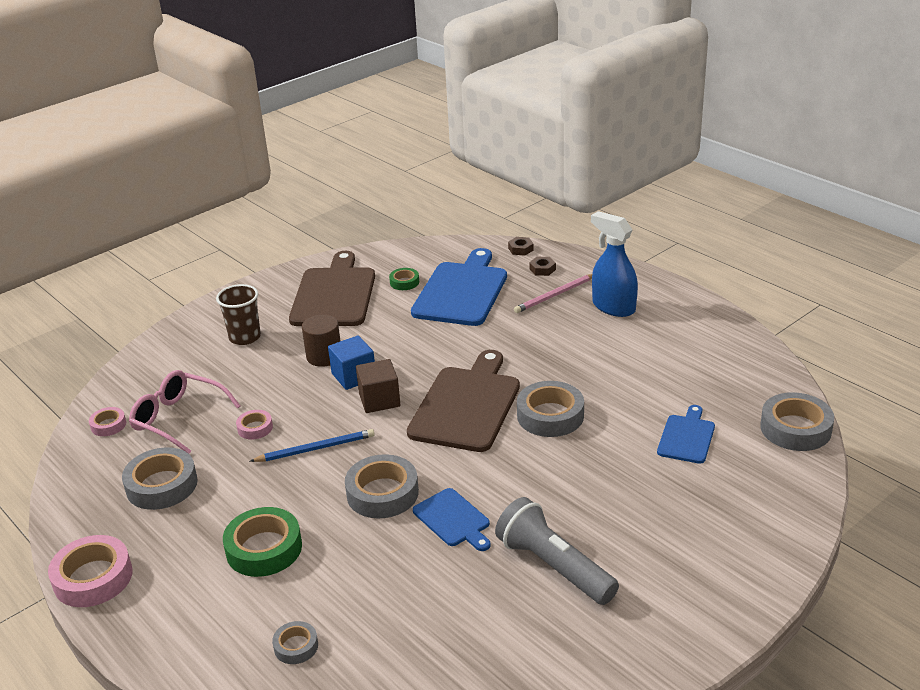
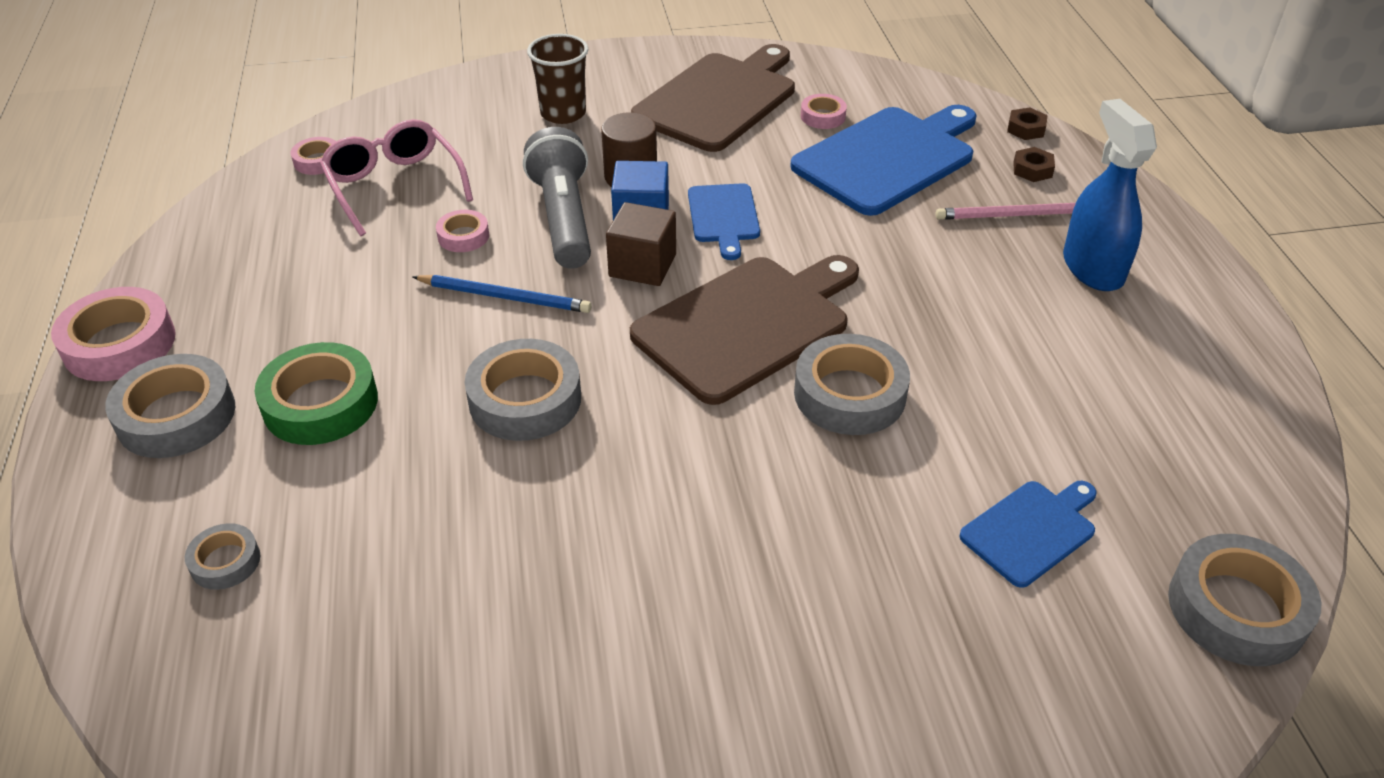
camera: 30 degrees right, 10 degrees up
(162, 485) = (297, 262): grey tape -> grey tape (176, 416)
(404, 282) = (823, 116): green tape -> pink tape
(453, 519) = (577, 485): blue cutting board -> blue cutting board (724, 217)
(554, 567) = (644, 637): grey flashlight -> grey flashlight (564, 218)

